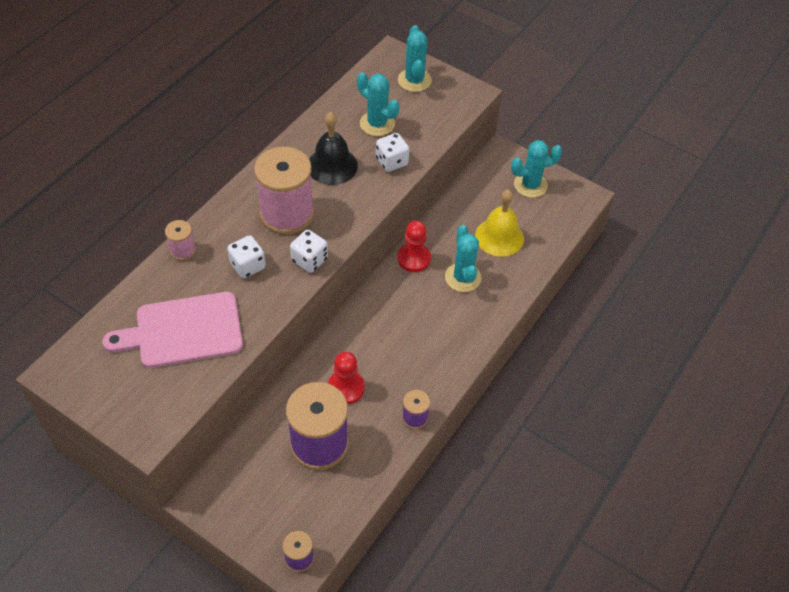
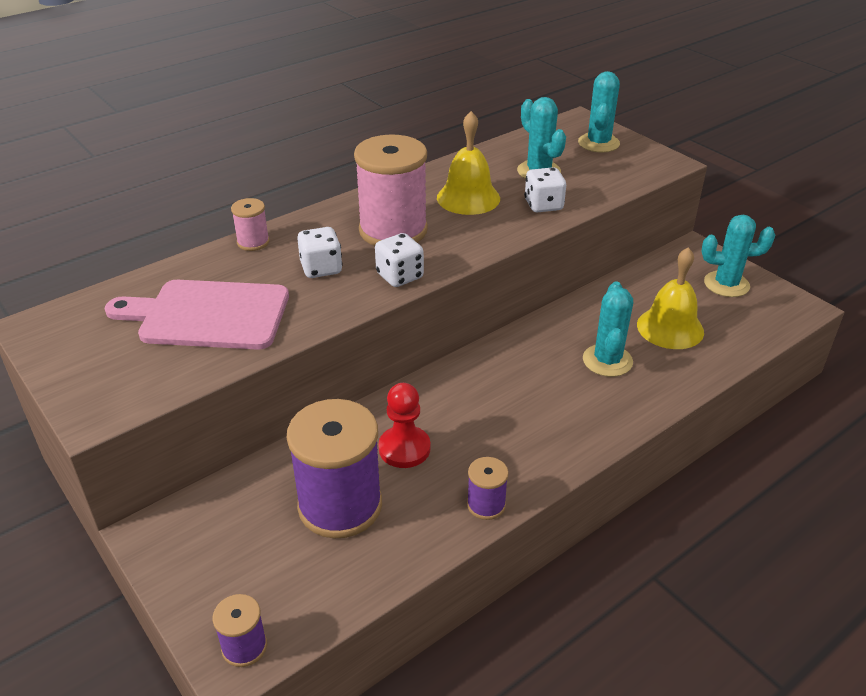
camera: 20 degrees right, 15 degrees down
(332, 165) = (468, 198): black bell -> yellow bell
(414, 258) = (548, 329): red pawn -> none

